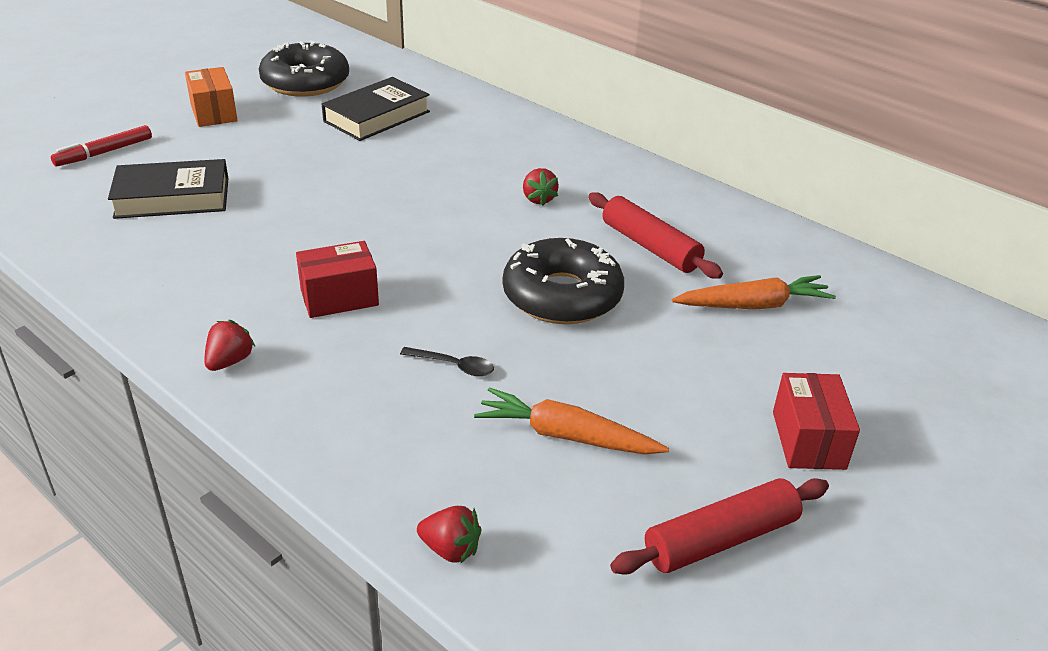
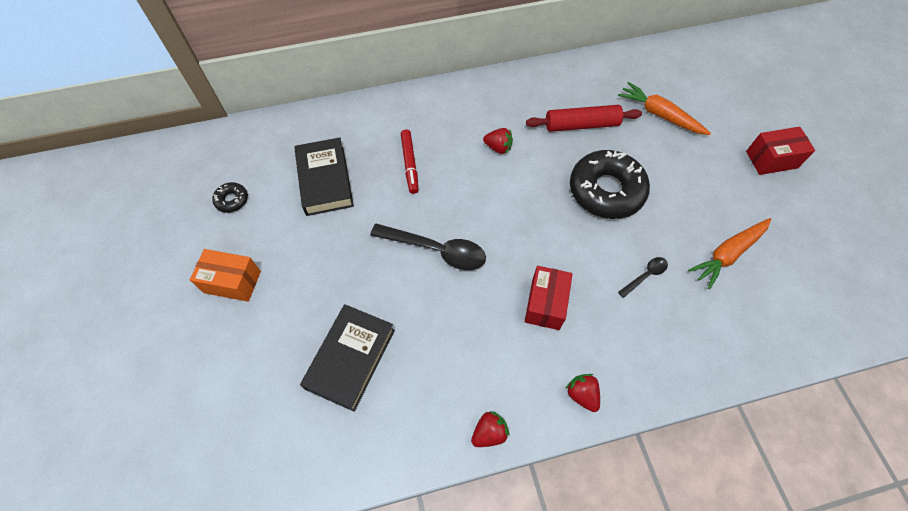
camera: 55 degrees left, 25 degrees up
(104, 152) = (239, 386): red marker -> red marker (409, 164)
(305, 82) = (232, 200): black donut -> black donut, size x0.44
(349, 204) = (436, 250): none -> black spoon
(450, 549) = (792, 348): red strawberry -> red strawberry (489, 432)
(720, 539) = (823, 233): red rolling pin -> none
(753, 305) = (659, 115): orange carrot -> orange carrot turned 75 degrees counterclockwise
(808, 440) = (771, 159): red box -> red box turned 45 degrees counterclockwise

